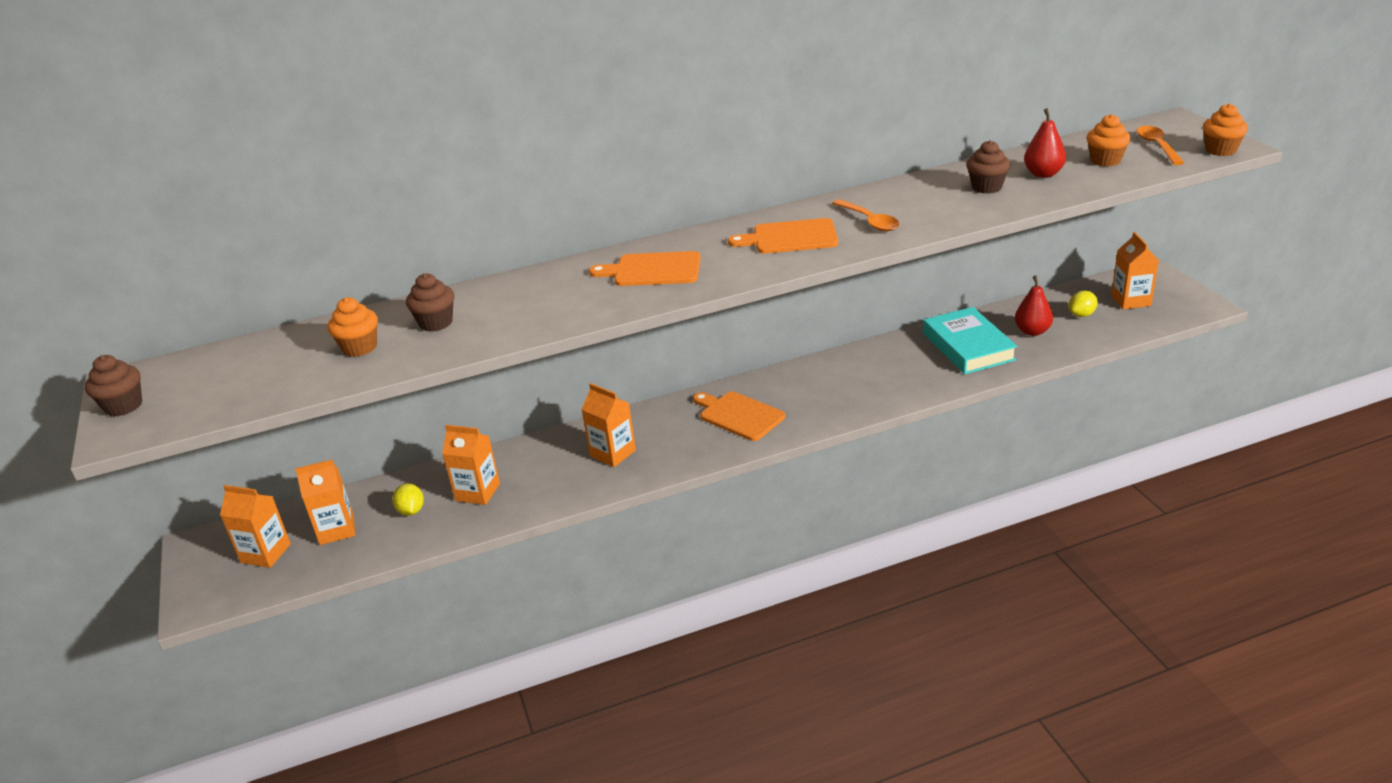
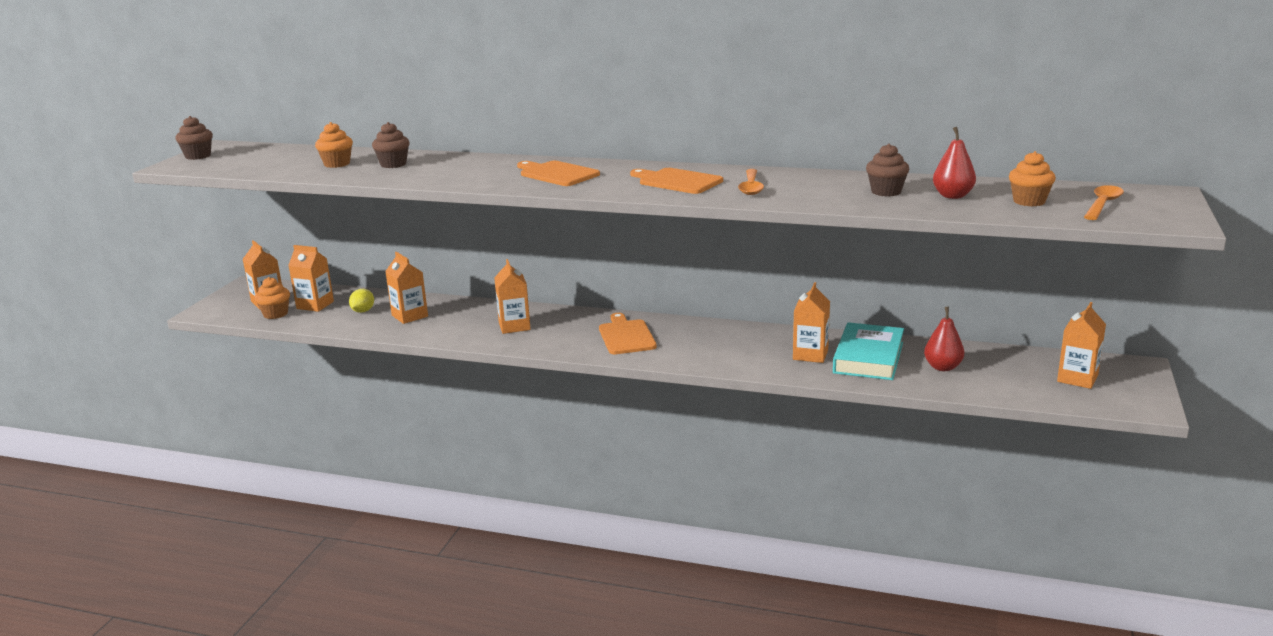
camera: 35 degrees right, 10 degrees down
(921, 364) = (810, 355): none -> orange carton
(1081, 314) = (1010, 372): yellow lemon -> none
(1220, 150) = (1159, 221): orange cupcake -> orange cupcake (275, 314)

